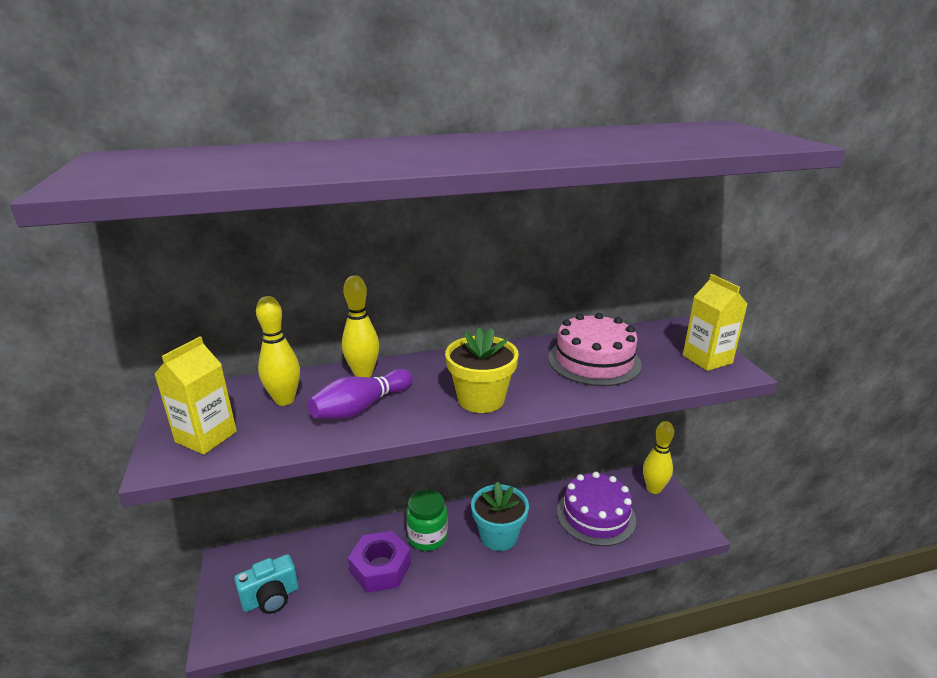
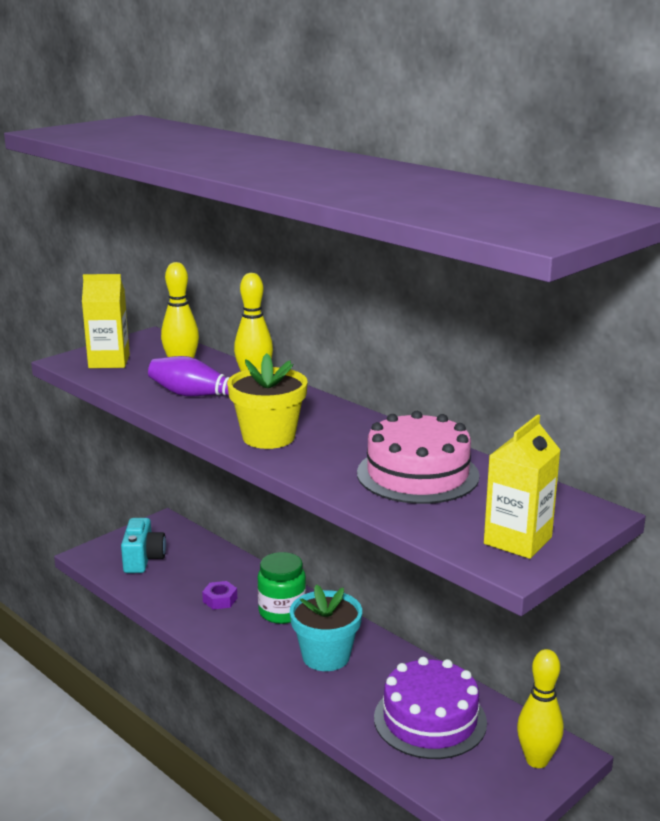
camera: 60 degrees right, 5 degrees down
(271, 598) = (143, 559): turquoise camera -> turquoise camera turned 120 degrees counterclockwise
(380, 568) = (220, 600): purple nut -> purple nut, size x0.51

